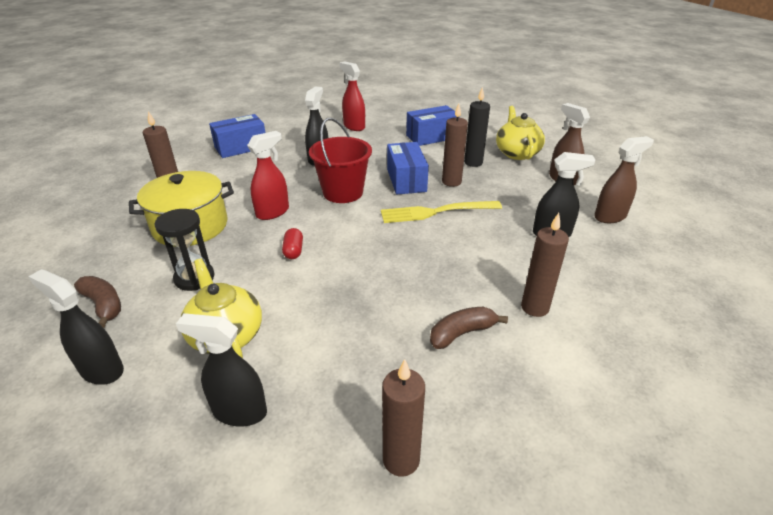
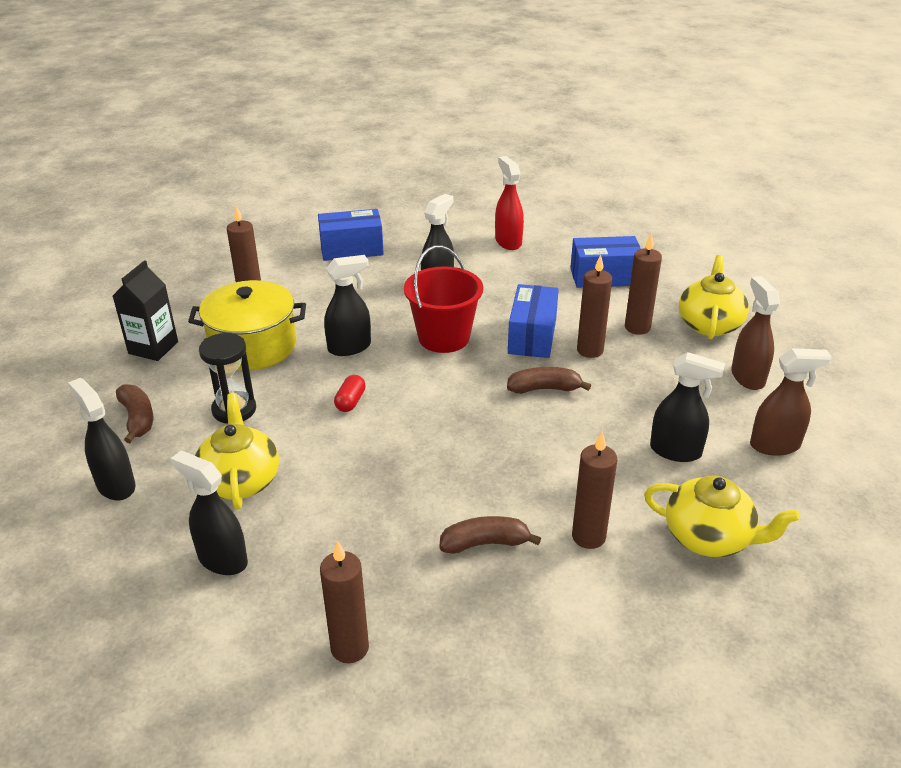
camera: 20 degrees right, 0 degrees up
(98, 244) = (153, 348): none -> black carton
(273, 212) = (349, 347): red spray bottle -> black spray bottle
(436, 212) = (544, 389): yellow fork -> brown banana
(473, 163) = (637, 327): black candle -> brown candle
(615, 286) = (709, 538): none -> yellow teapot

